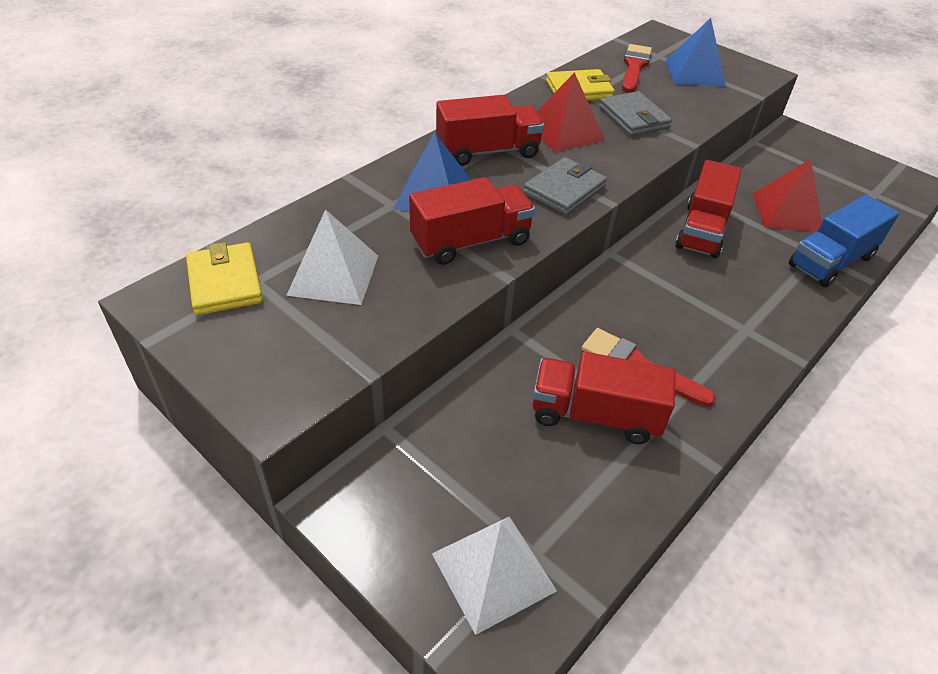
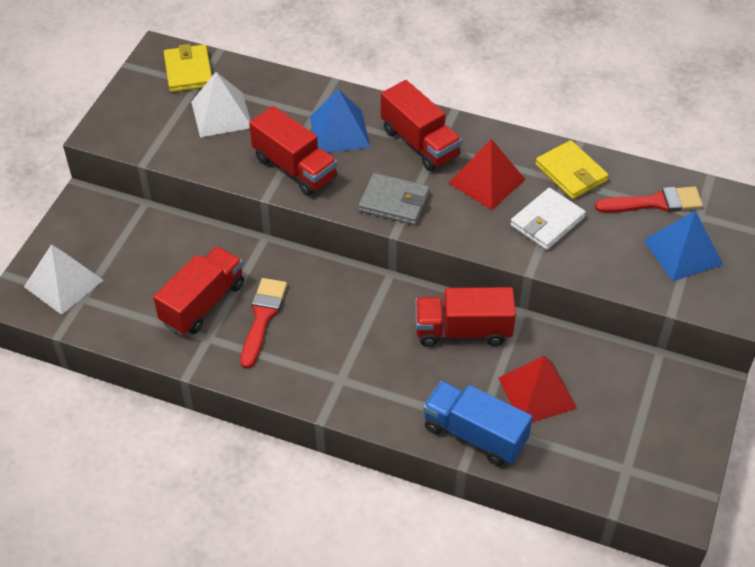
camera: 70 degrees right, 5 degrees up
(225, 282) = (188, 71): yellow wallet -> yellow wallet turned 60 degrees counterclockwise
(595, 415) = (203, 303): red truck -> red truck turned 45 degrees clockwise
(633, 118) = (547, 222): grey wallet -> white wallet

